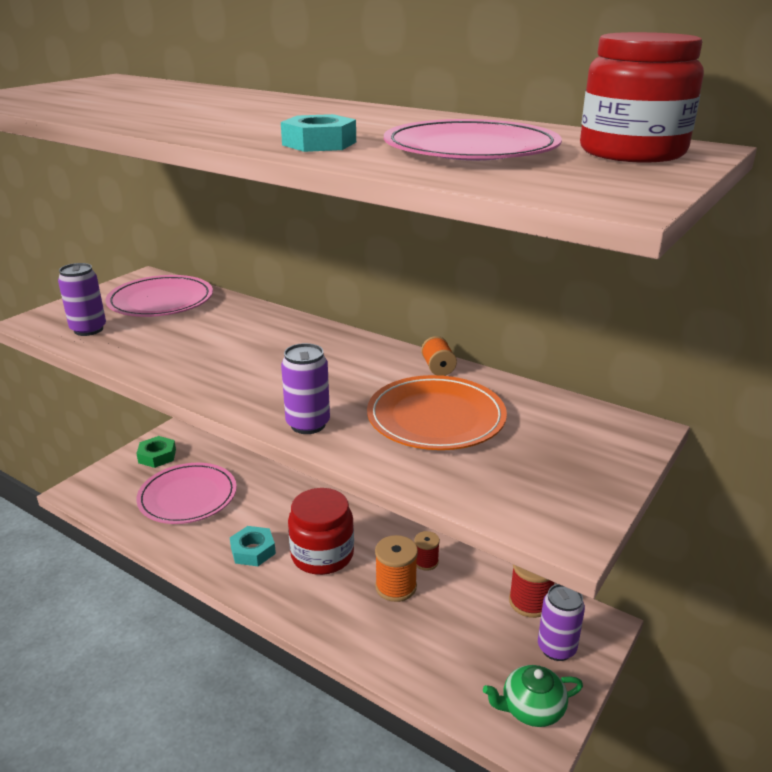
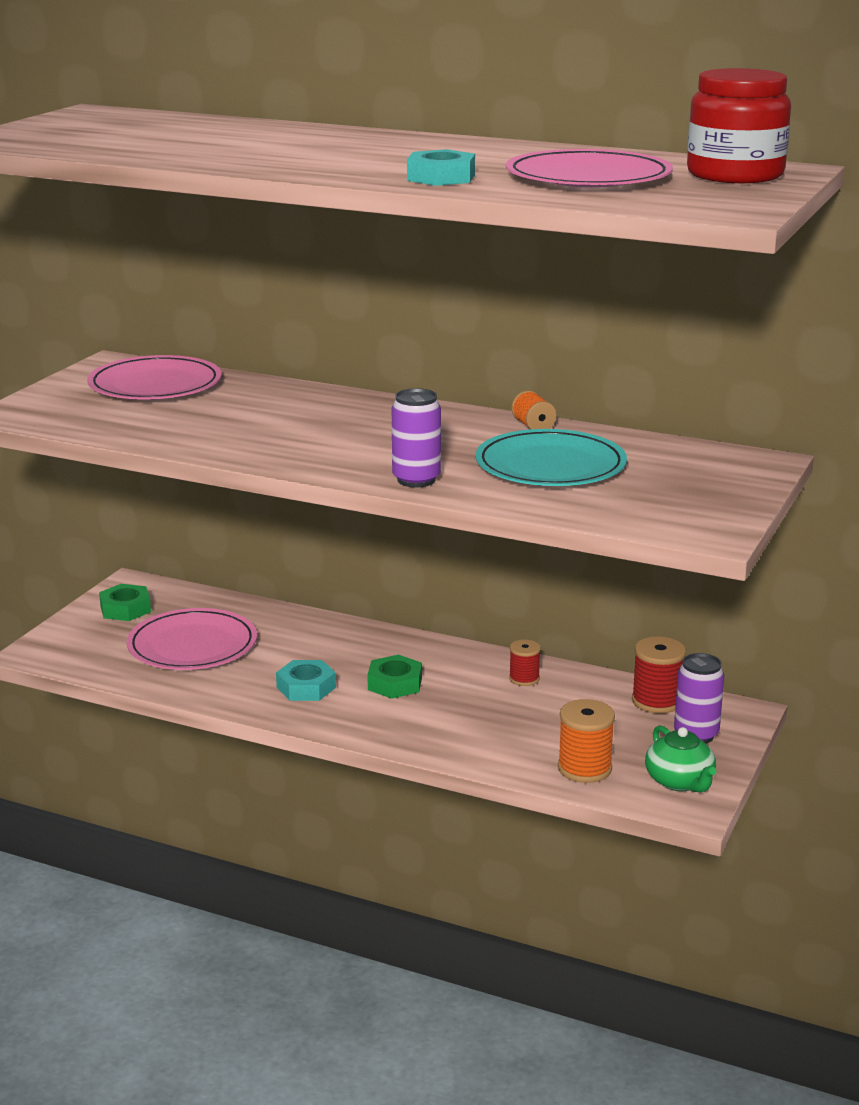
camera: 10 degrees left, 5 degrees down
(88, 329) = (89, 417): purple can -> none
(322, 555) = (395, 683): red jar -> green nut
(396, 587) = (496, 703): orange spool -> orange spool (584, 769)
(436, 417) = (550, 466): orange plate -> turquoise plate
(531, 708) = (680, 782): green teapot -> green teapot turned 90 degrees counterclockwise

